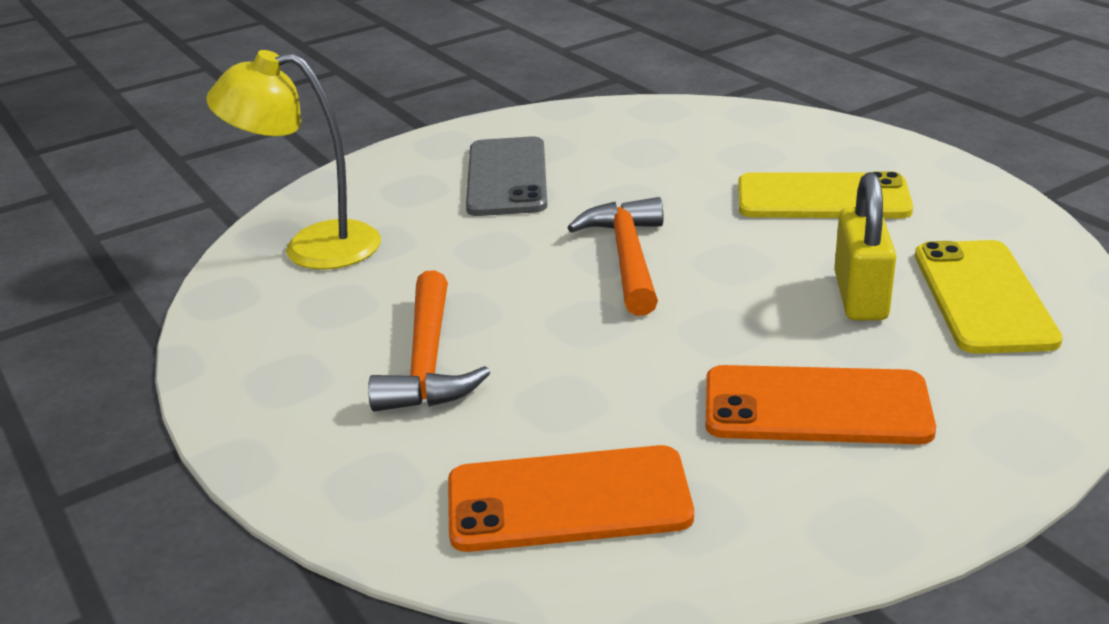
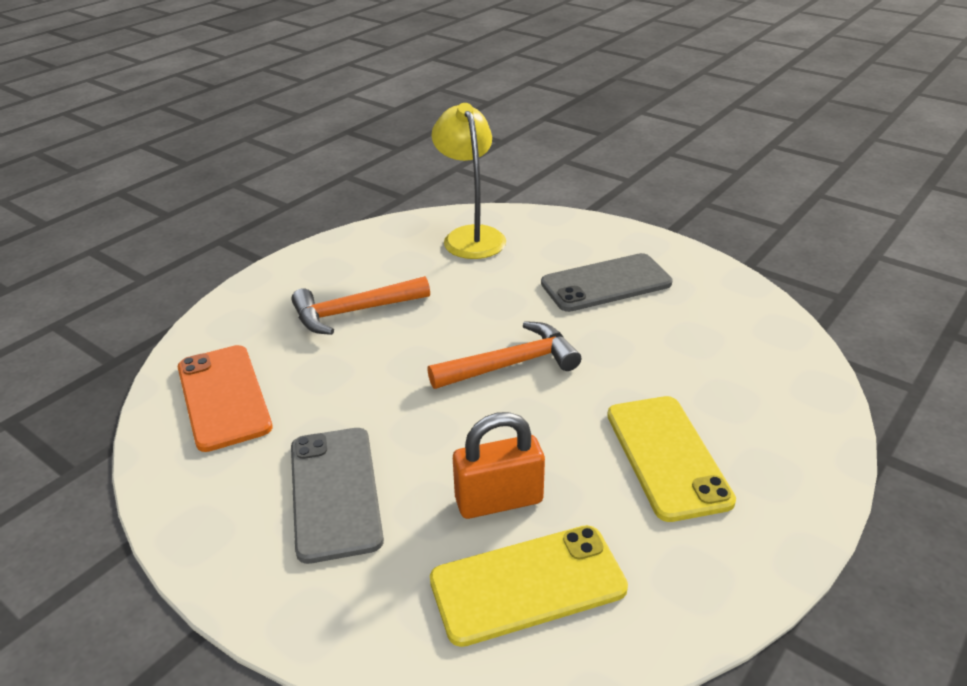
camera: 70 degrees right, 5 degrees up
(816, 406) = (335, 492): orange phone -> grey phone
(860, 297) = (499, 500): yellow padlock -> orange padlock

